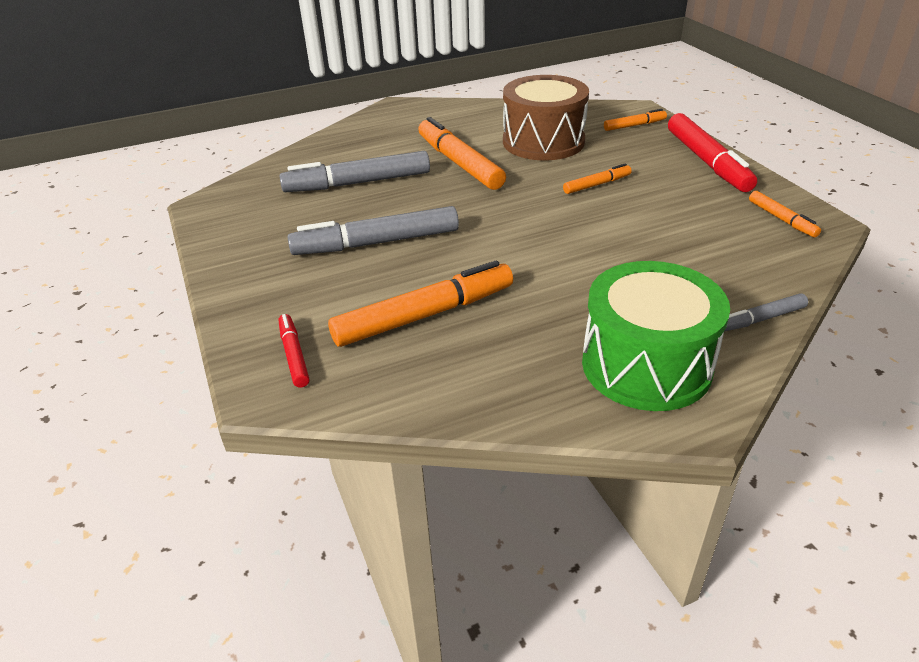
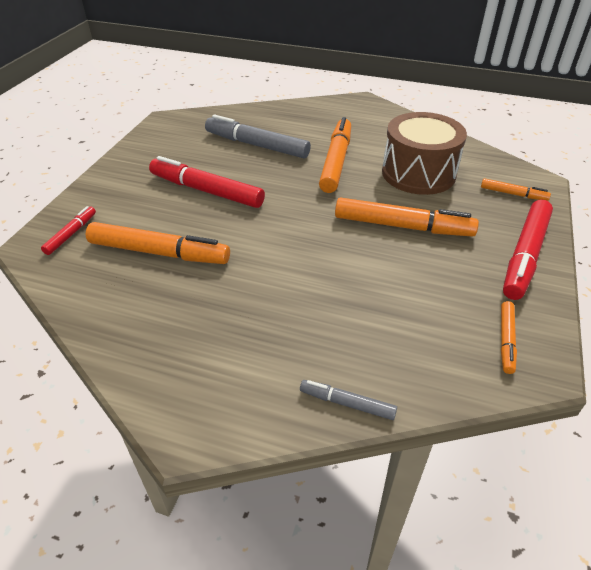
camera: 40 degrees right, 5 degrees up
(376, 243) = (206, 190): grey marker -> red marker
(597, 185) = (403, 226): orange marker -> orange marker, size x1.97
(646, 365) = (218, 374): green drum -> none

